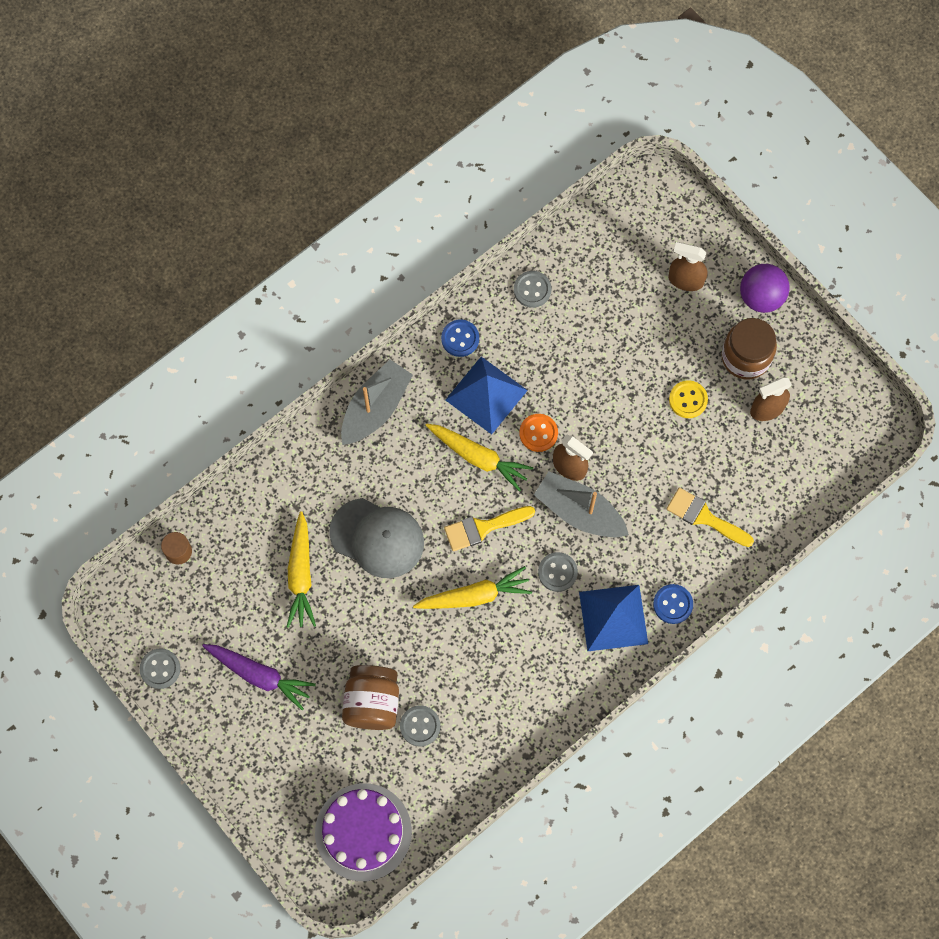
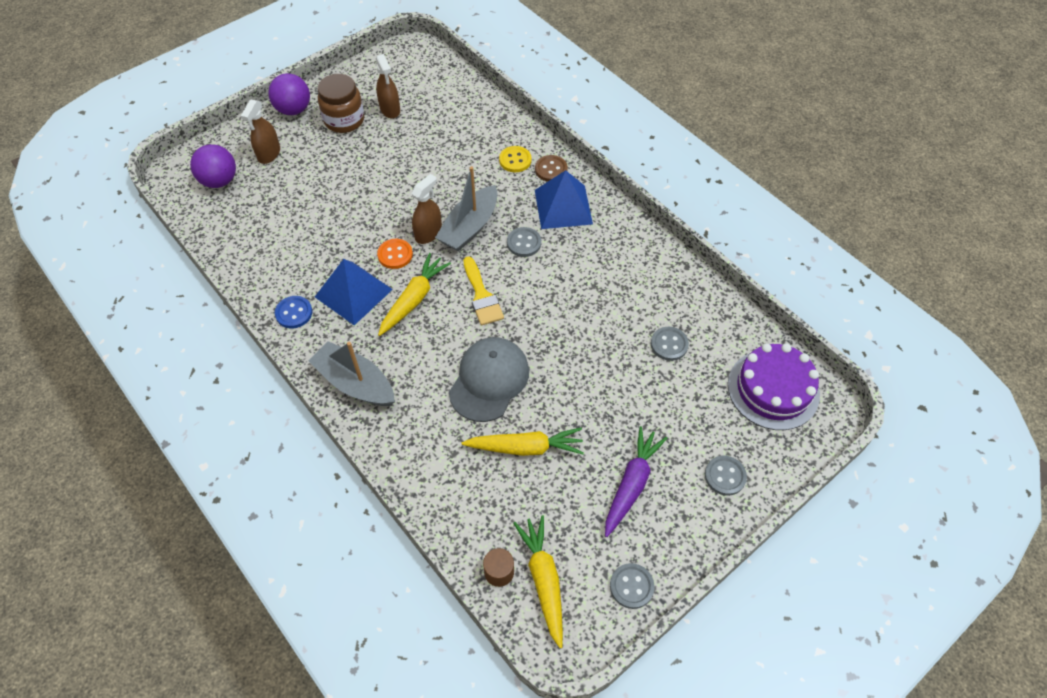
camera: 90 degrees left, 15 degrees down
(372, 702) = (651, 383): brown jar -> none
(474, 595) = (545, 303): yellow carrot -> yellow carrot (543, 580)
(532, 290) = (255, 257): grey button -> grey button (725, 476)
(641, 234) = (219, 181): none -> purple ball
(672, 604) = (551, 169): blue button -> brown button
(688, 400) = (376, 155): yellow button -> yellow button (515, 160)
(704, 517) = (478, 148): yellow brush -> none

